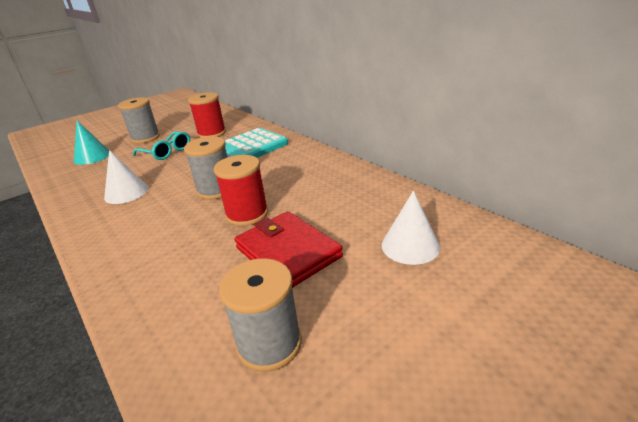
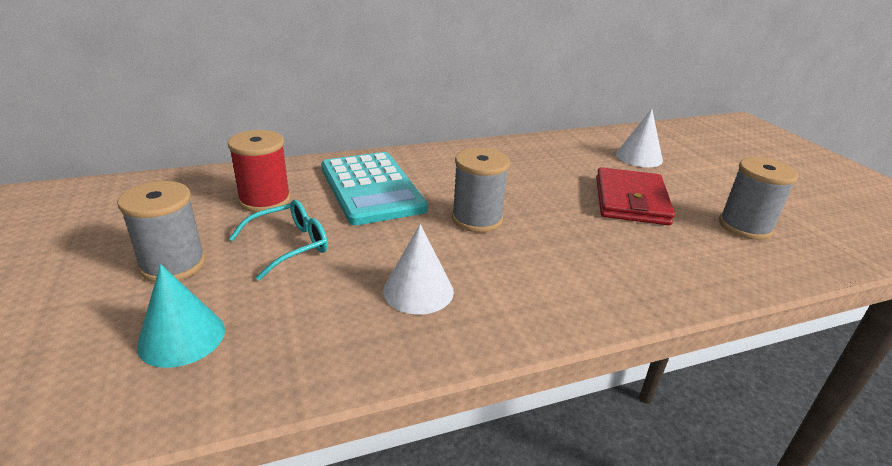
camera: 75 degrees left, 0 degrees up
(247, 214) = (551, 209): red spool -> none
(287, 252) = (631, 201): red wallet -> red wallet turned 60 degrees counterclockwise

